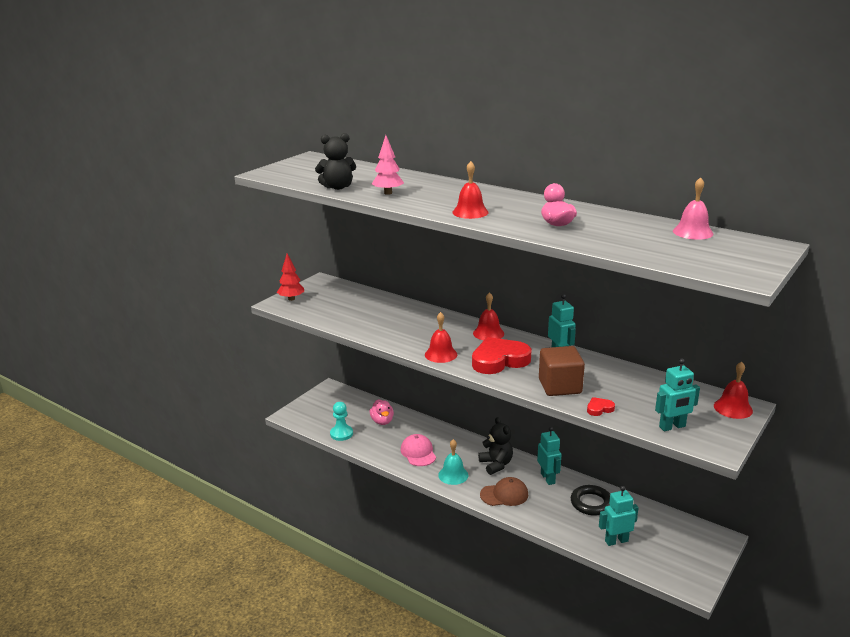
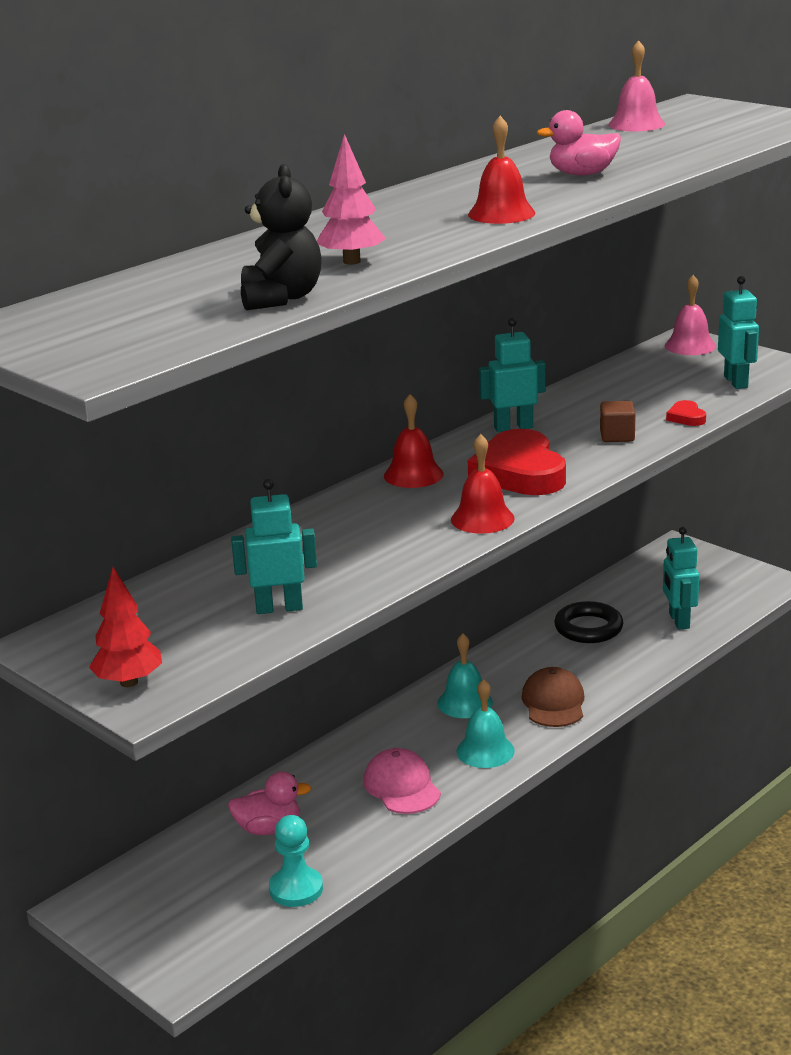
camera: 80 degrees left, 0 degrees up
(418, 453) = (402, 786): pink cap -> pink cap turned 75 degrees clockwise
(496, 464) = (465, 702): black teddy bear -> turquoise bell
(548, 478) = (517, 657): turquoise robot -> turquoise robot (279, 608)
(560, 386) = (617, 436): brown cube -> brown cube, size x0.54
(733, 408) = (690, 346): red bell -> pink bell

